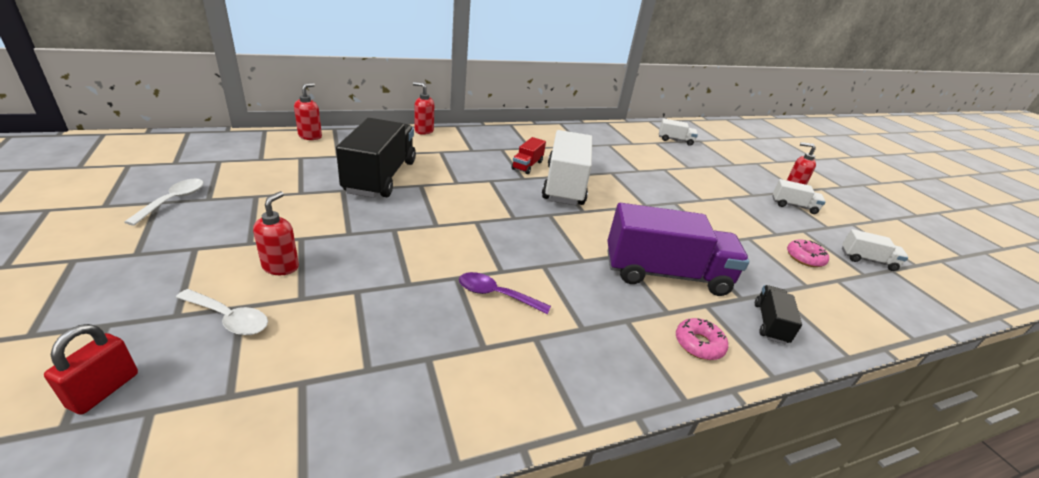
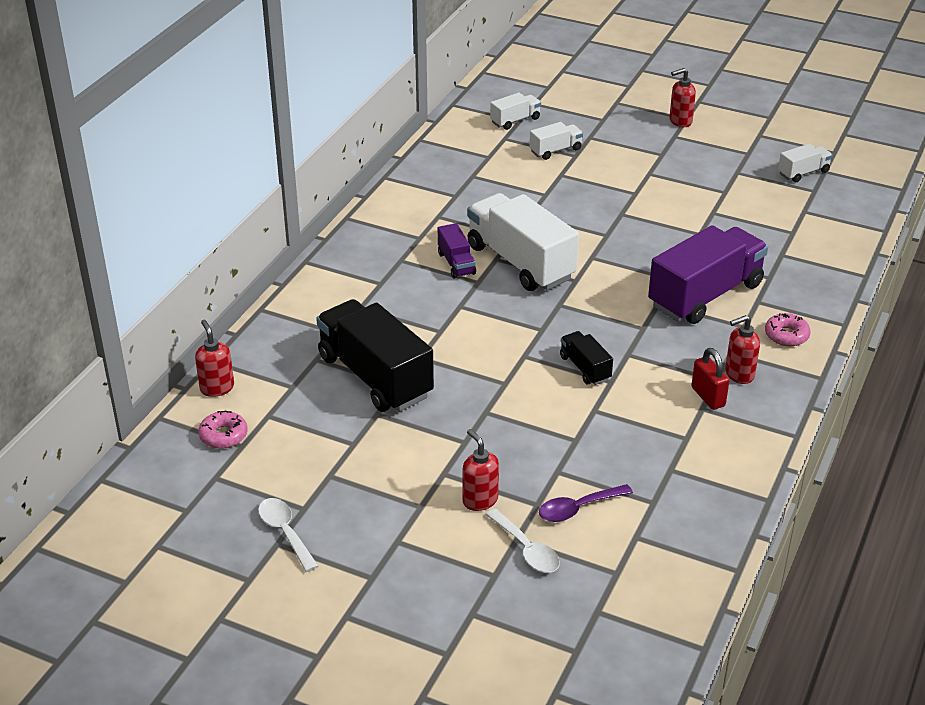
camera: 40 degrees left, 5 degrees up
(104, 390) = (554, 627): red padlock -> red padlock (708, 397)
(229, 318) = (527, 549): white spoon -> white spoon turned 75 degrees clockwise
(424, 131) = (293, 294): red soap dispenser -> red soap dispenser (739, 374)
(496, 295) = (637, 401): purple spoon -> purple spoon (578, 508)
(527, 165) = (456, 263): red truck -> purple truck
(770, 323) = (804, 285): black truck -> black truck (585, 368)
(793, 206) = (702, 145): white truck -> white truck (555, 150)
(805, 258) = (766, 204): pink donut -> pink donut (223, 435)

